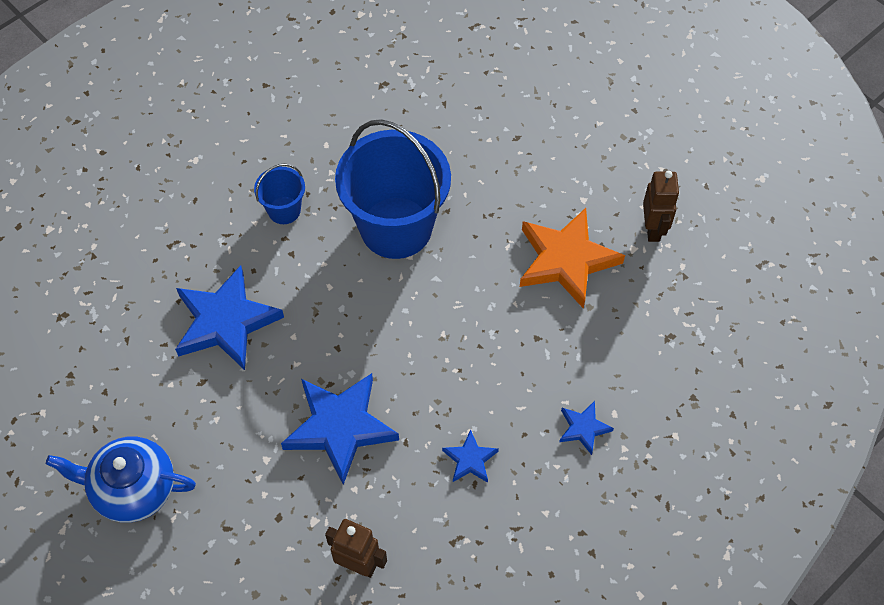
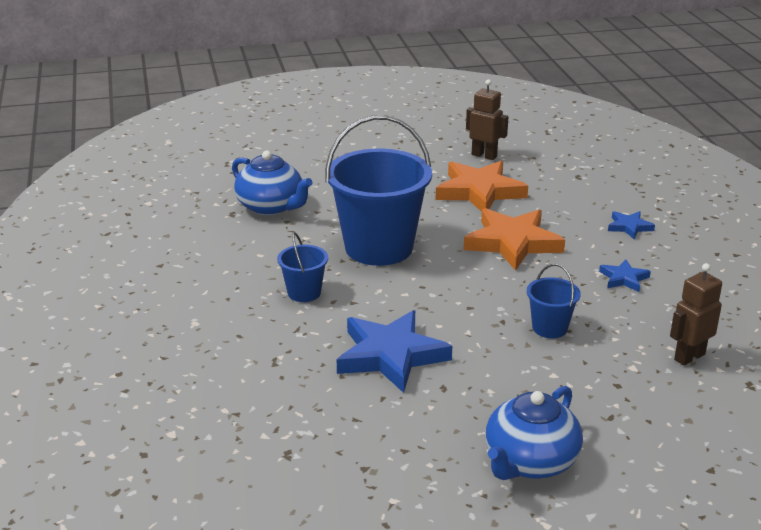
camera: 60 degrees left, 30 degrees down
(340, 427) = (549, 328): blue star -> blue bucket
(415, 106) = (271, 207): none -> blue teapot
(478, 334) = (512, 243): none -> orange star

